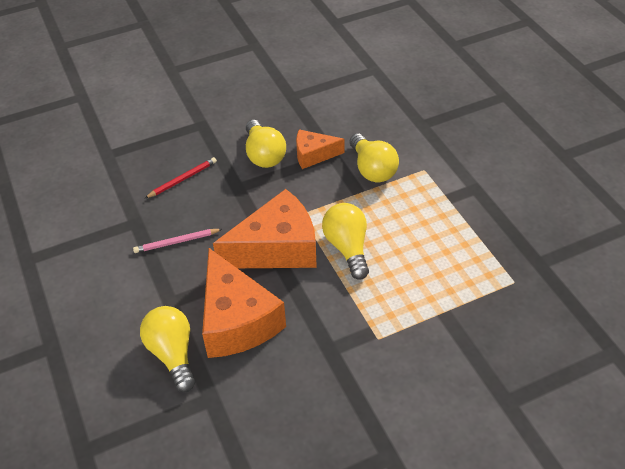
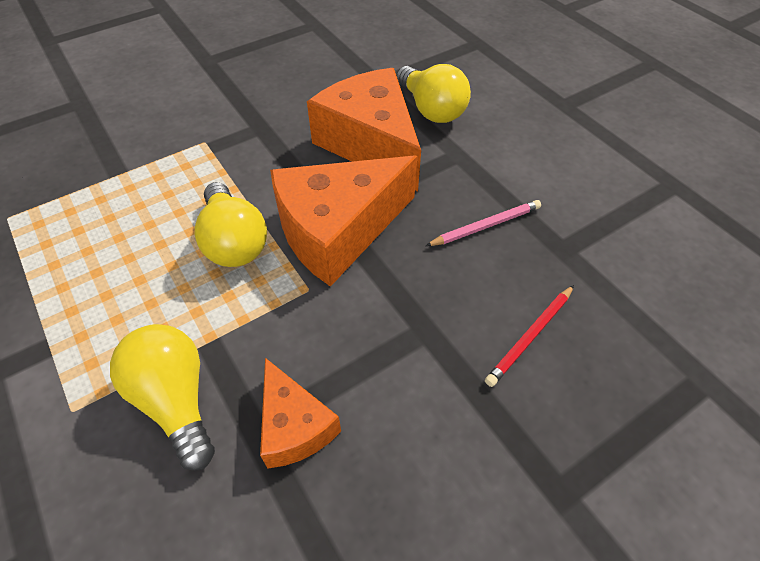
camera: 170 degrees right, 5 degrees up
(264, 155) = (396, 414): yellow light bulb -> none
(313, 155) = (294, 426): orange cheese -> orange cheese turned 75 degrees clockwise

